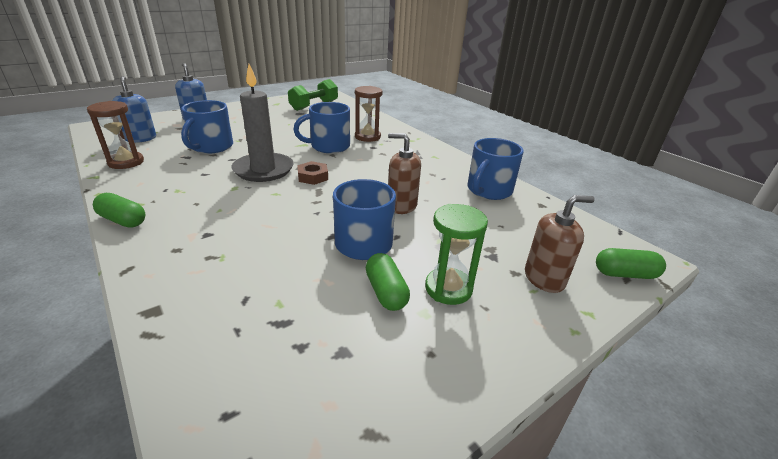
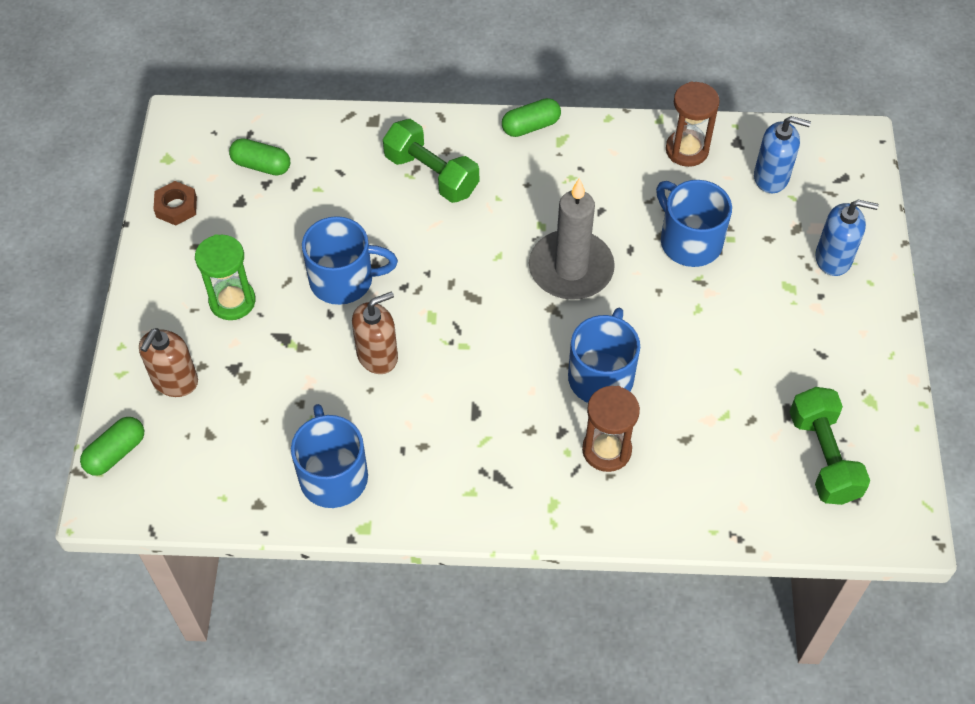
camera: 130 degrees right, 25 degrees up
(213, 246) = (431, 174): none -> green dumbbell
(313, 177) = (514, 309): brown nut -> brown nut (176, 207)
(386, 292) = (268, 258): green capsule -> green capsule (261, 165)

